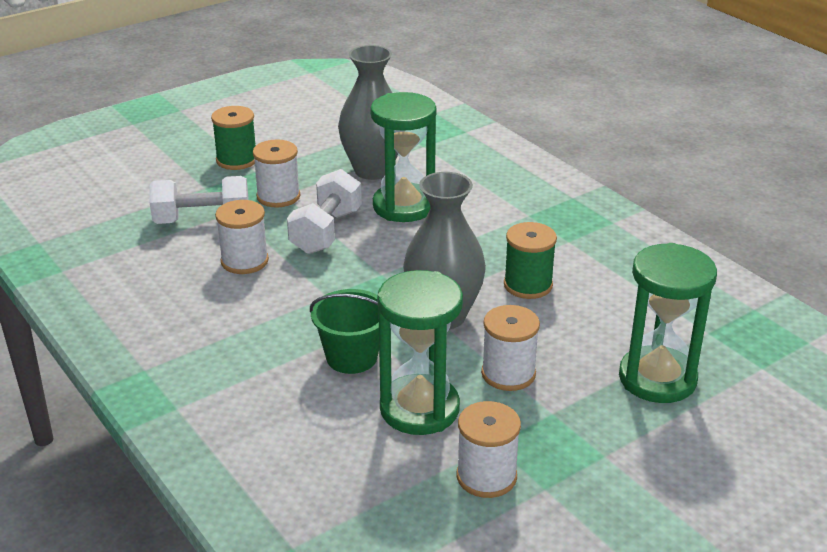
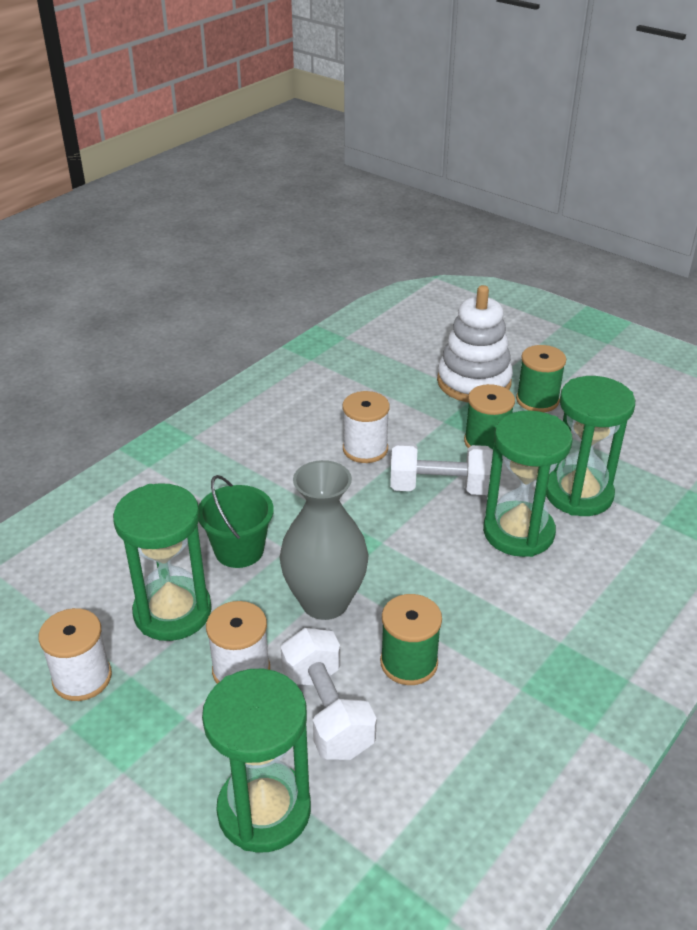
camera: 75 degrees right, 5 degrees up
(184, 184) = (474, 382): none -> white stacking toy
(202, 220) = (419, 408): white dumbbell -> white dumbbell (327, 712)
(278, 196) = (486, 442): white spool -> green spool
(373, 170) = (578, 494): grey vase -> green hourglass

